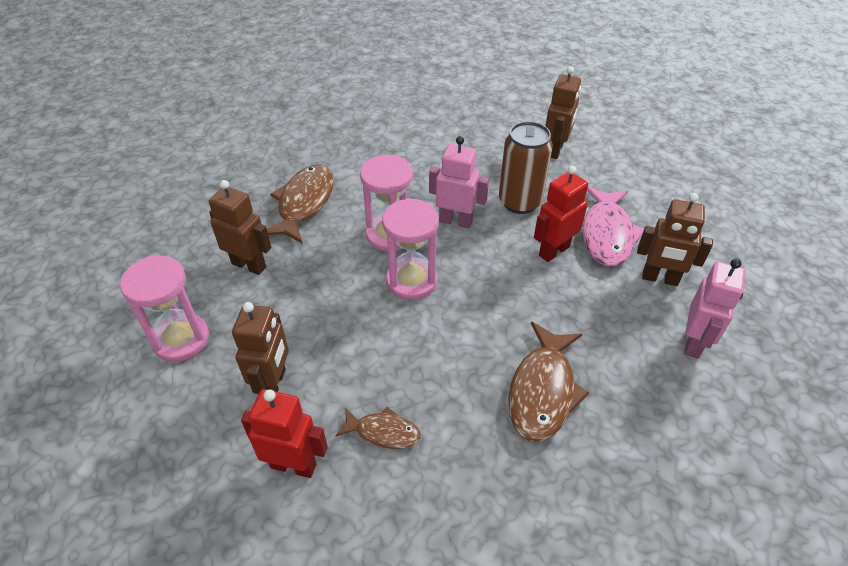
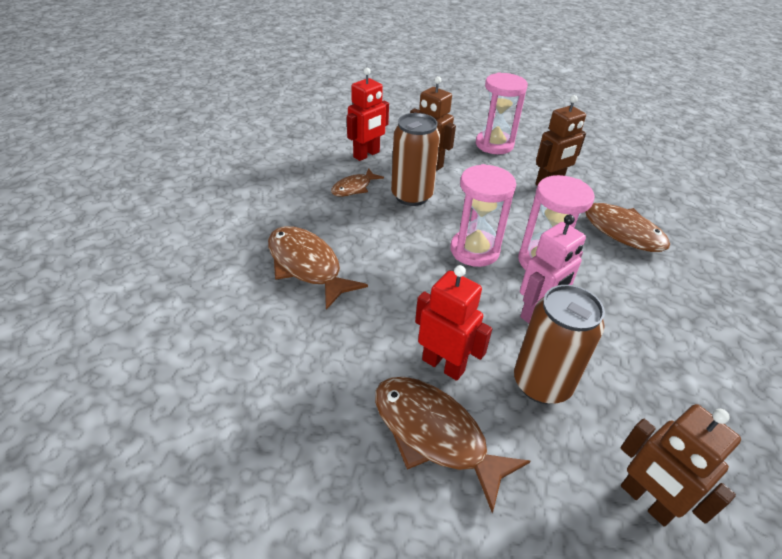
camera: 120 degrees right, 5 degrees down
(358, 367) = (412, 196): none -> brown can
(553, 251) = (443, 365): red robot -> red robot turned 45 degrees counterclockwise
(607, 234) = (434, 434): pink fish -> brown fish
(660, 278) = (332, 434): brown robot -> none
(694, 342) = (241, 396): pink robot -> none

